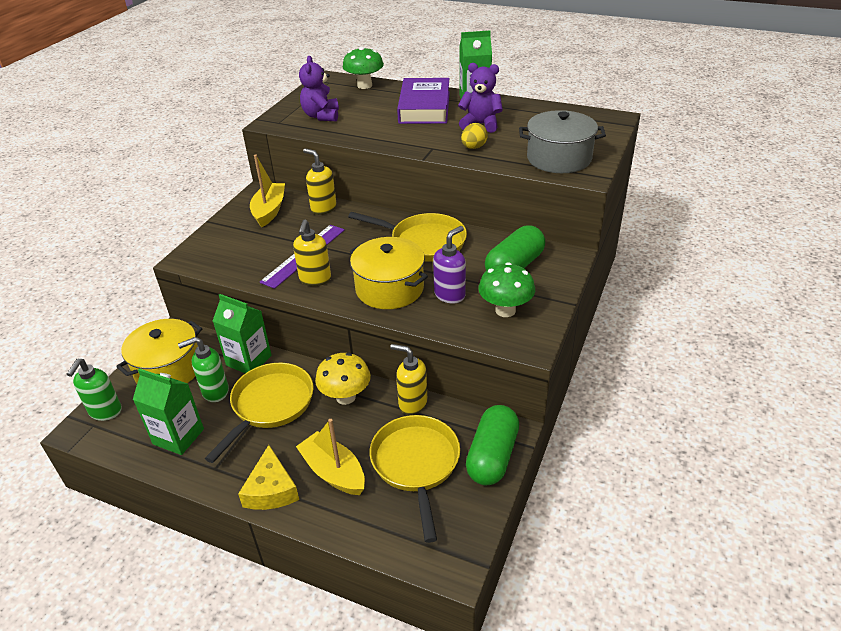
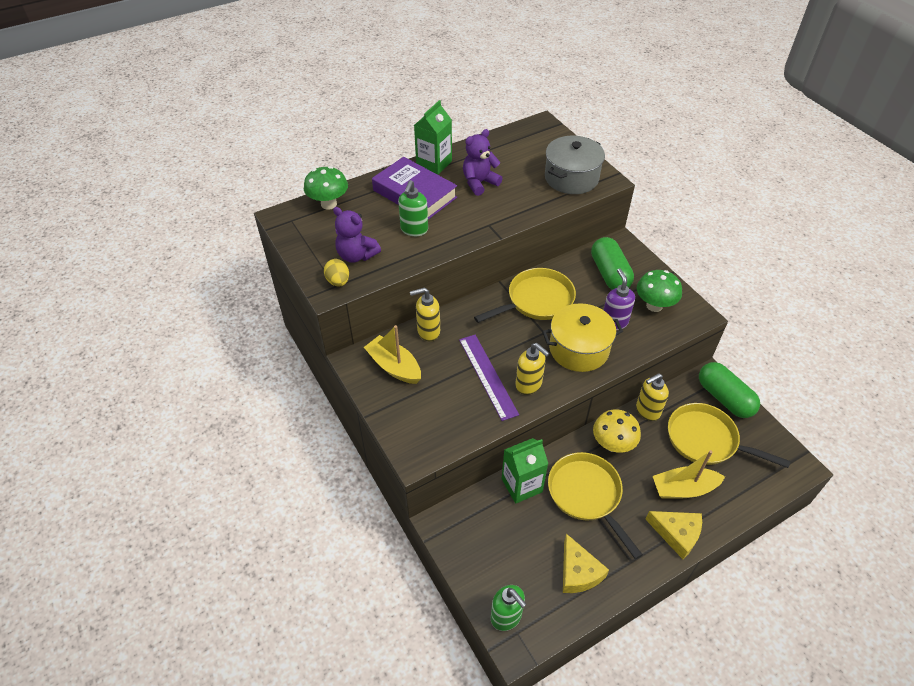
camera: 55 degrees left, 10 degrees up
(168, 369) = (486, 547): yellow pot -> none
(178, 436) = (578, 572): green carton -> yellow cheese
(215, 391) = (542, 525): green soap dispenser -> green soap dispenser (414, 230)
(473, 147) = (511, 205): yellow egg -> yellow egg (338, 281)

